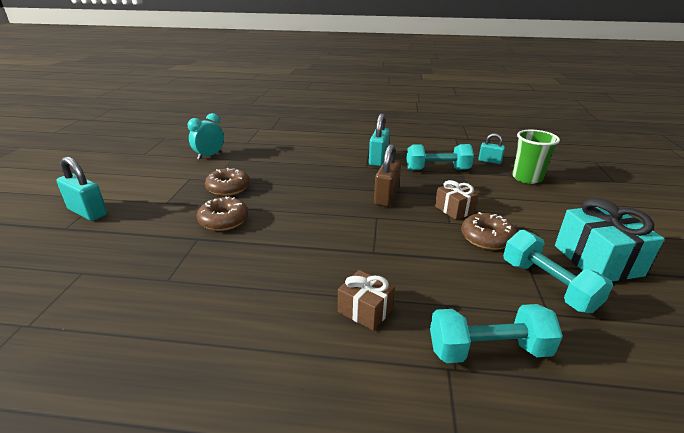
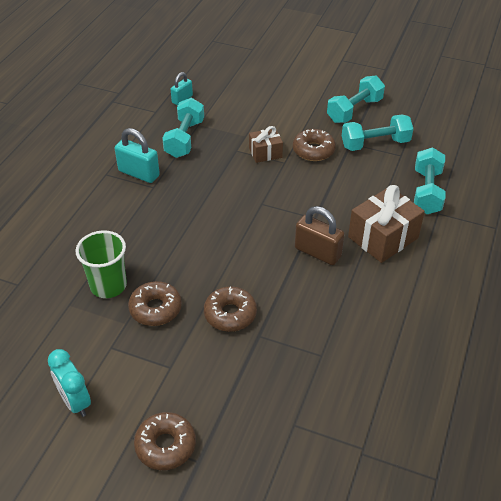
camera: 75 degrees left, 15 degrees up
(87, 212) = (165, 445): turquoise padlock -> brown donut
(209, 156) = (45, 327): turquoise clock -> turquoise clock (75, 402)
(365, 310) = (383, 237): brown gift -> brown gift, size x1.73
(386, 197) = (226, 188): brown padlock -> brown padlock (317, 252)
(527, 178) = (227, 91): green cup -> green cup (108, 285)
(597, 260) = (354, 110): turquoise gift -> turquoise dumbbell

